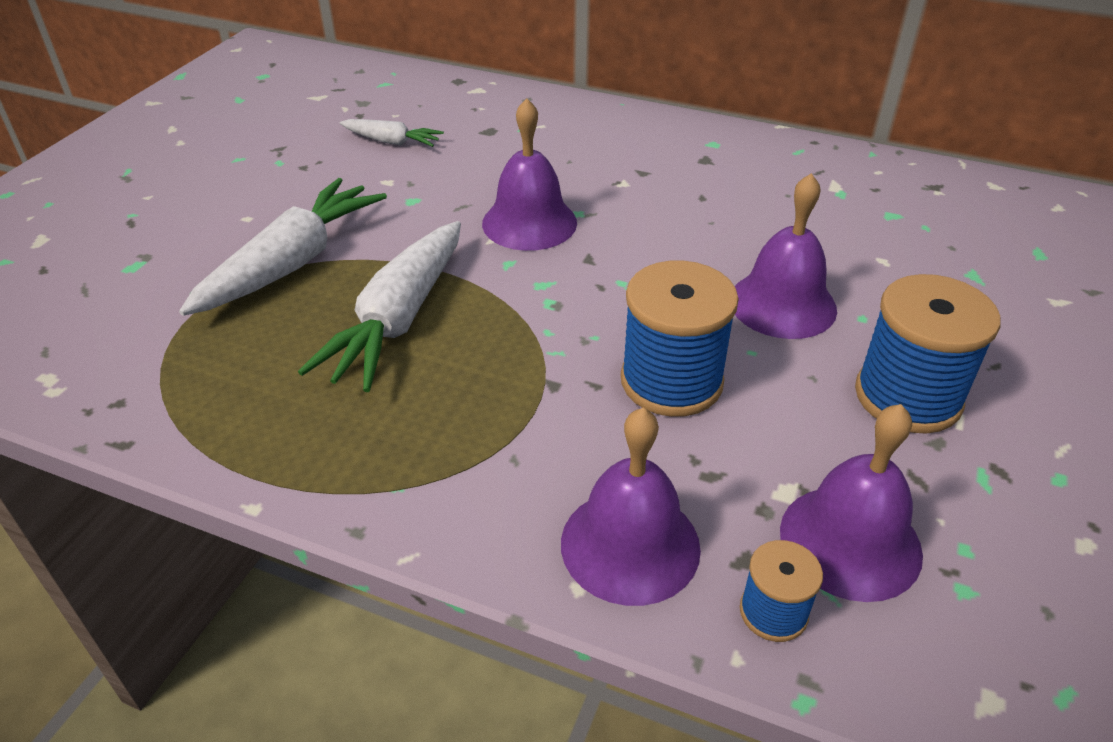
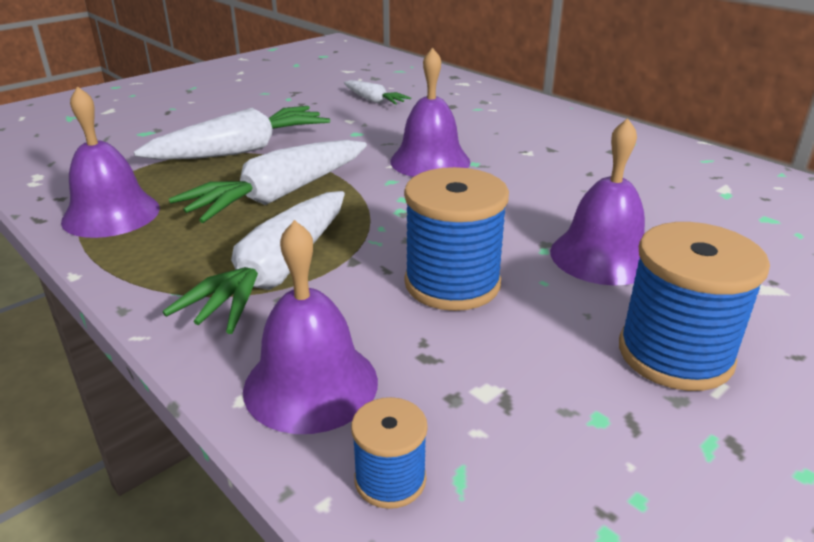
camera: 25 degrees right, 10 degrees down
(486, 428) = (276, 274): none -> white carrot
(850, 541) = (516, 450): purple bell -> purple bell (111, 214)

